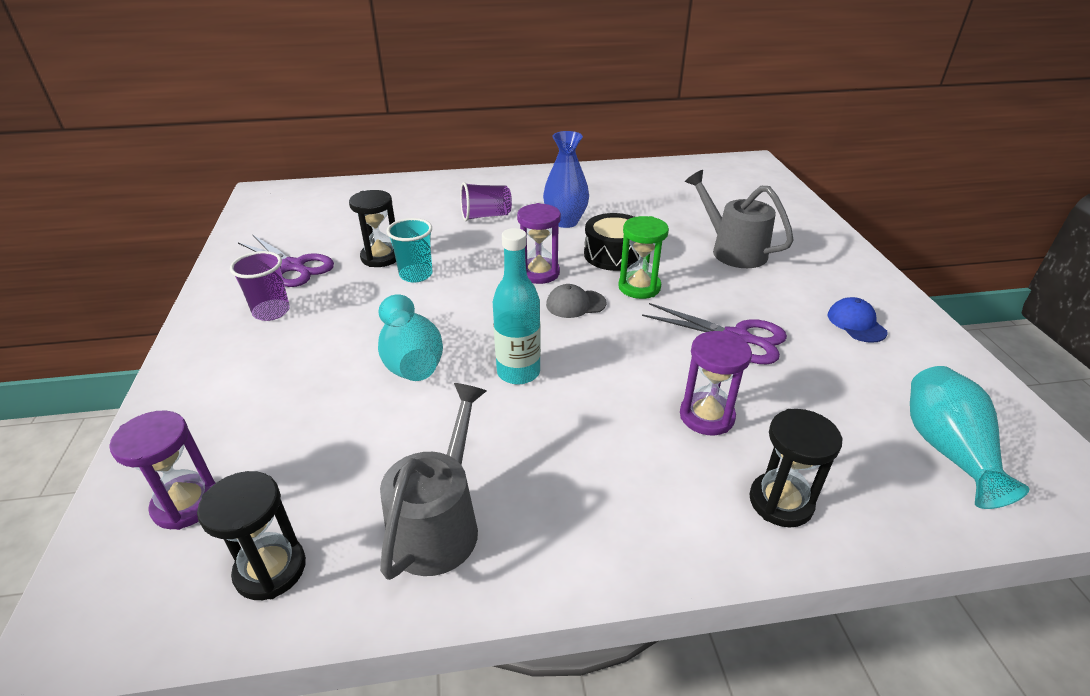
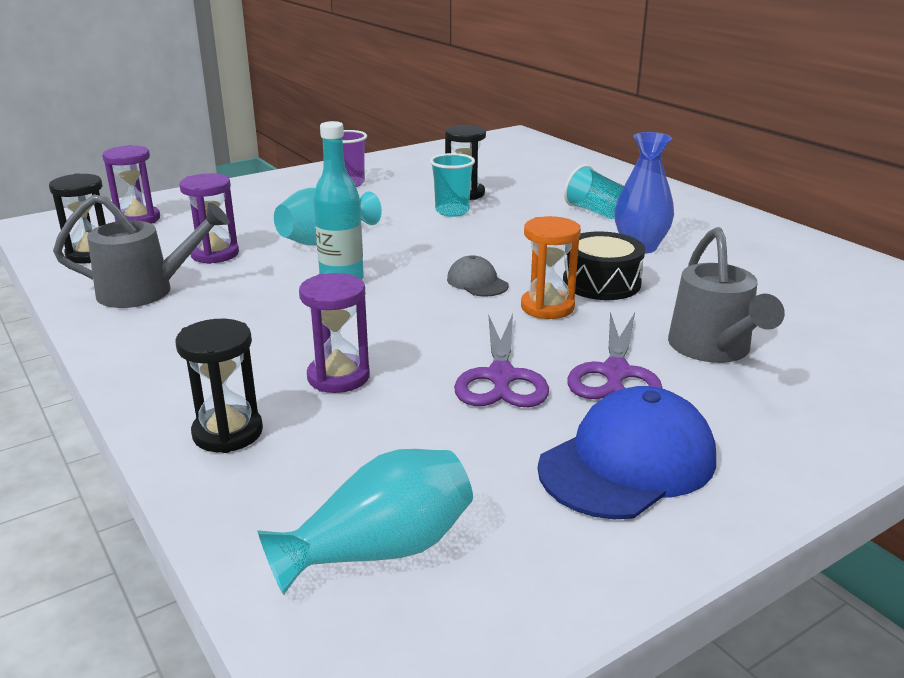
camera: 65 degrees right, 10 degrees down
(293, 267) = (416, 173): purple scissors -> purple scissors (615, 373)
(485, 216) = (595, 212): purple cup -> turquoise cup
(539, 273) = (515, 256): purple hourglass -> purple hourglass (215, 254)
(639, 287) = (547, 307): green hourglass -> orange hourglass
(732, 250) = (714, 350): grey watering can -> grey watering can turned 150 degrees clockwise
(856, 323) = (628, 462): blue cap -> blue cap, size x1.95

